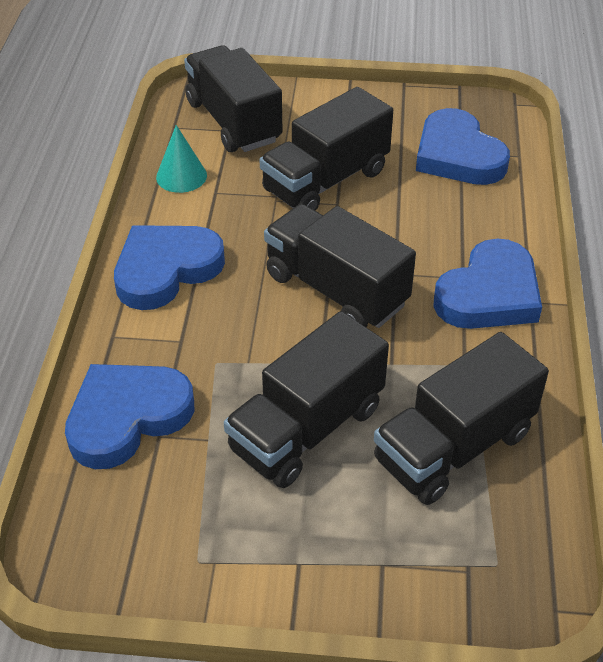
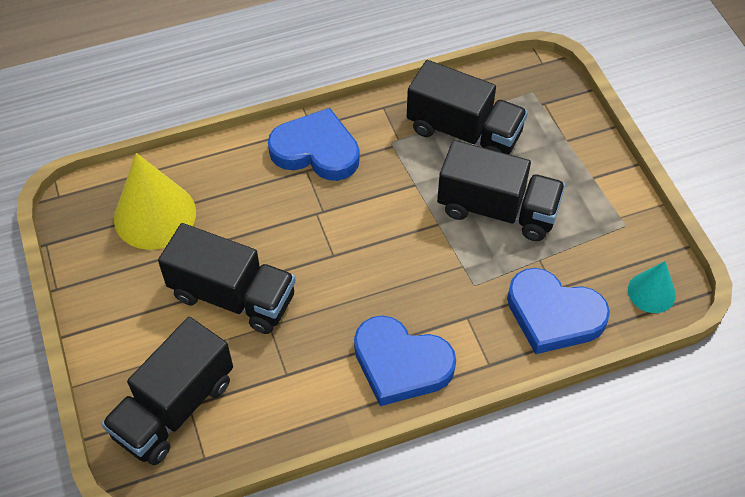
camera: 115 degrees left, 10 degrees up
(181, 176) = (277, 412): turquoise cone -> turquoise cone (651, 292)
(336, 290) = (361, 241): black truck -> none
(458, 155) = (155, 215): blue heart -> yellow cone

